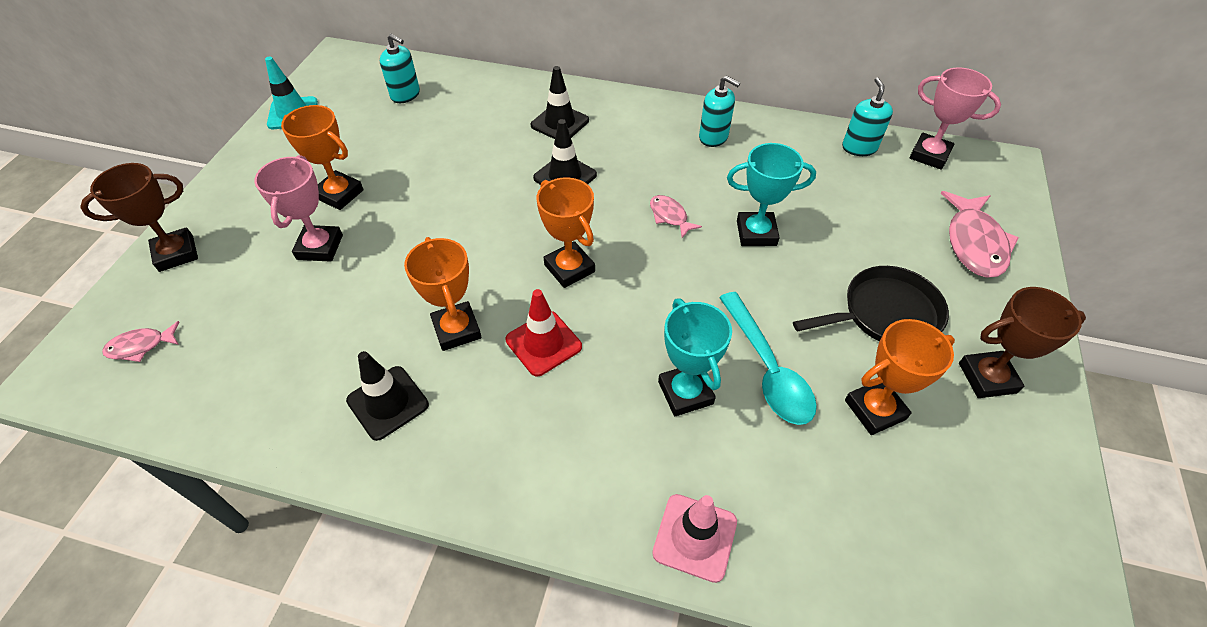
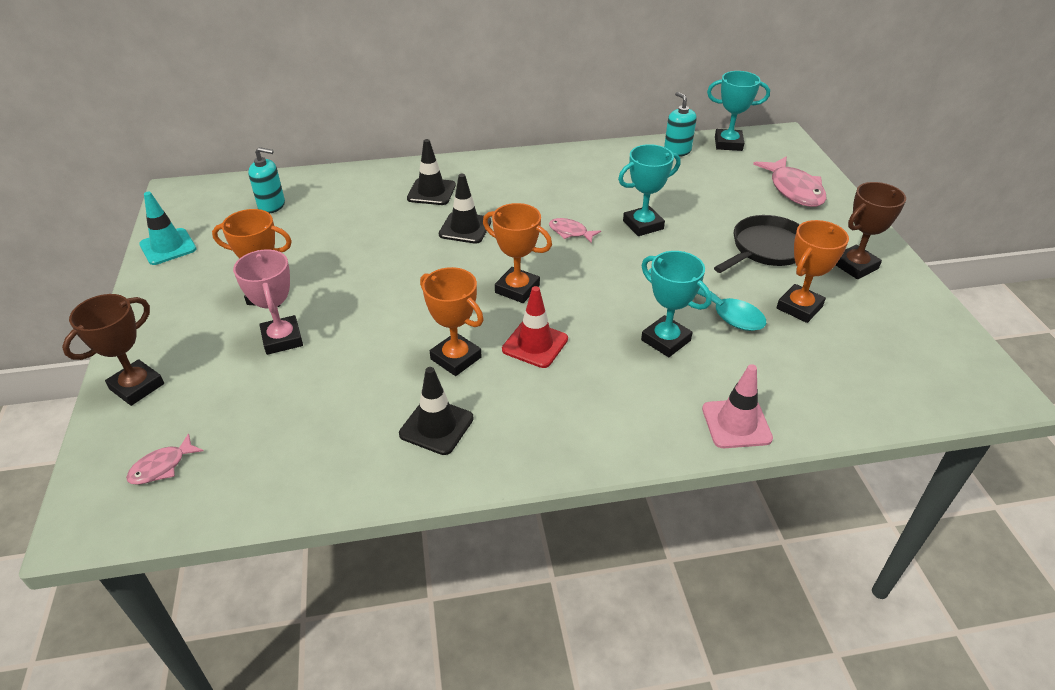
camera: 25 degrees left, 10 degrees down
(713, 137) = (565, 171): turquoise soap dispenser -> none
(929, 155) = (728, 143): pink trophy -> turquoise trophy

